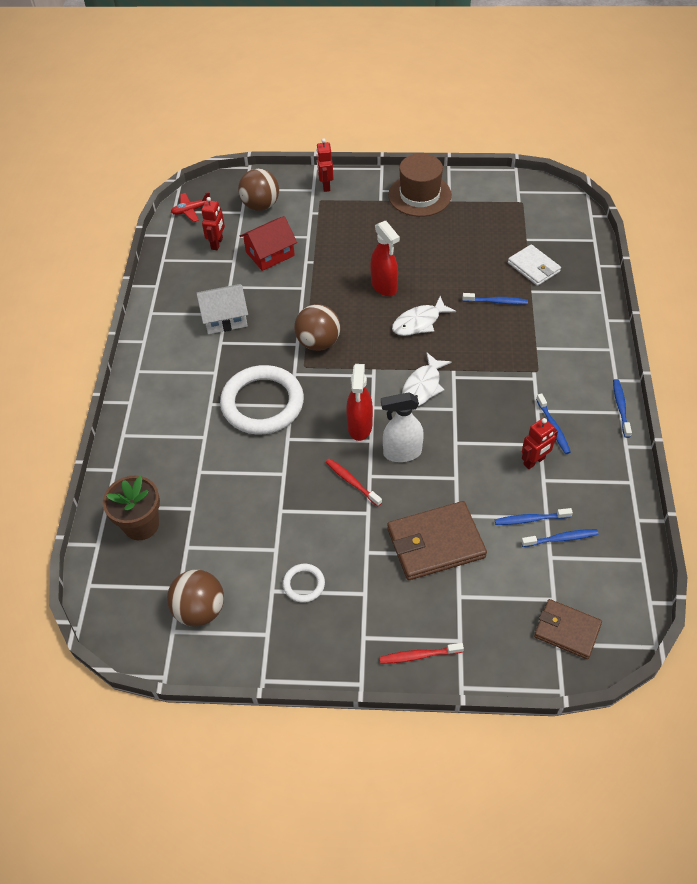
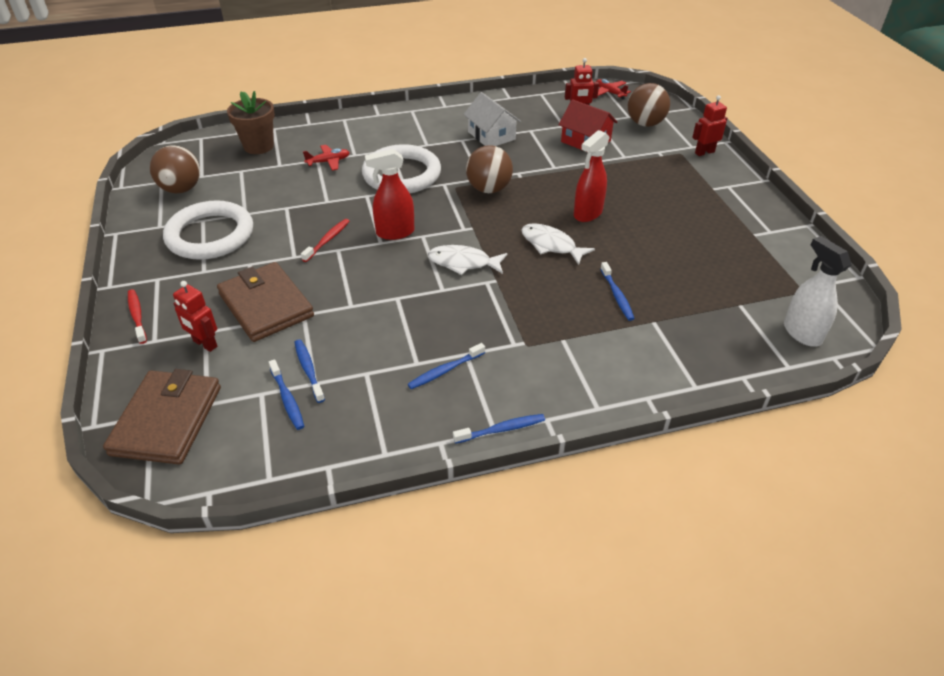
camera: 70 degrees right, 10 degrees down
(208, 462) = (328, 162): none -> red plane
(304, 584) = (210, 235): white ring -> white ring, size x2.26
(402, 453) = (371, 264): white spray bottle -> white spray bottle (801, 333)
(419, 195) = (744, 212): brown hat -> none
(533, 267) = (695, 317): white wallet -> none
(534, 461) = (390, 361): red robot -> red robot (205, 344)
(567, 630) = (167, 420): brown wallet -> brown wallet, size x1.57

